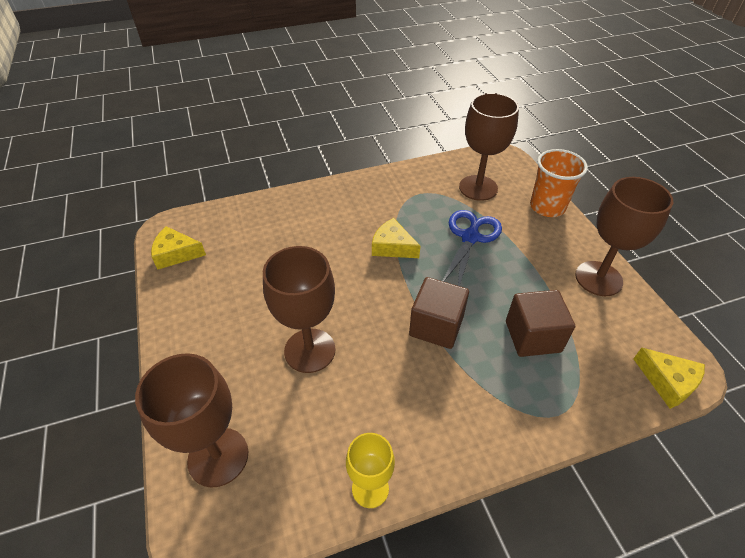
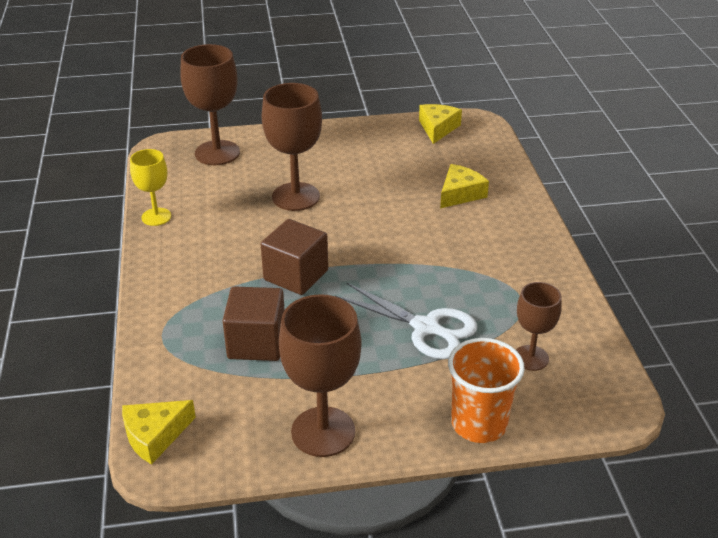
camera: 100 degrees right, 10 degrees down
(392, 247) = (421, 261): yellow cheese -> yellow cheese (460, 194)
(470, 237) = (425, 328): blue scissors -> white scissors
(478, 188) = (531, 358): brown goblet -> brown goblet, size x0.60

